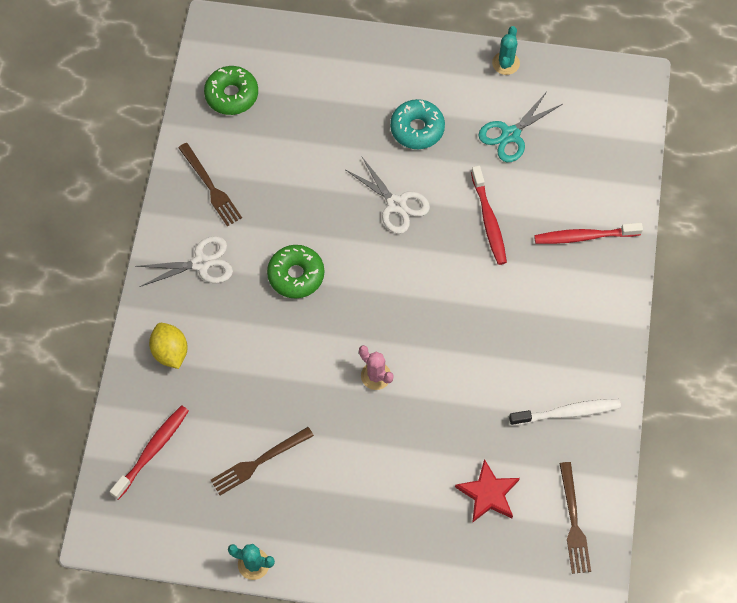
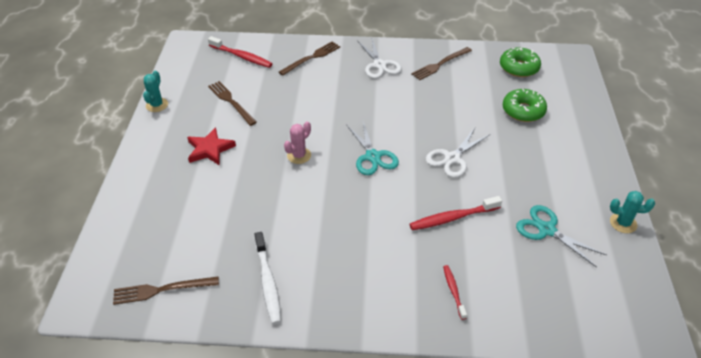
camera: 85 degrees right, 20 degrees down
(170, 352) = (311, 58): yellow lemon -> brown fork
(296, 275) = (378, 109): green donut -> green donut (523, 111)
(386, 291) = (373, 157): none -> turquoise scissors
(417, 129) = (528, 167): turquoise donut -> none
(488, 494) = (195, 228): red star -> red star (210, 149)
(584, 236) = (453, 291): red toothbrush -> red toothbrush, size x0.59

